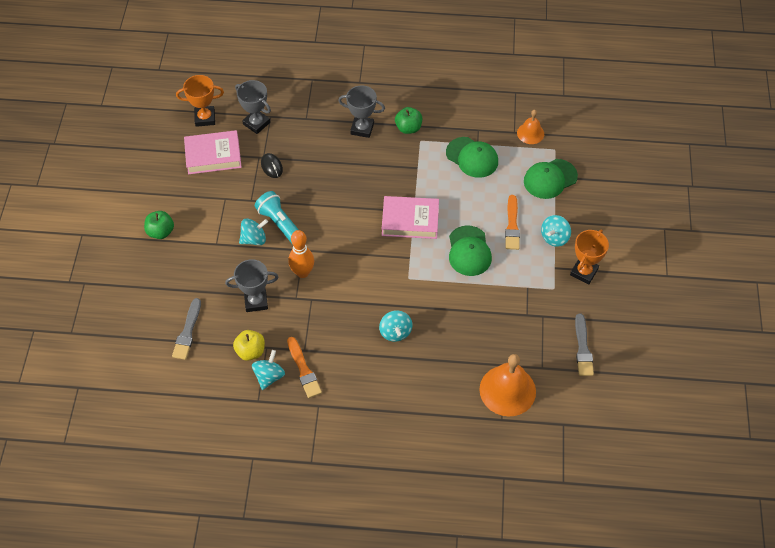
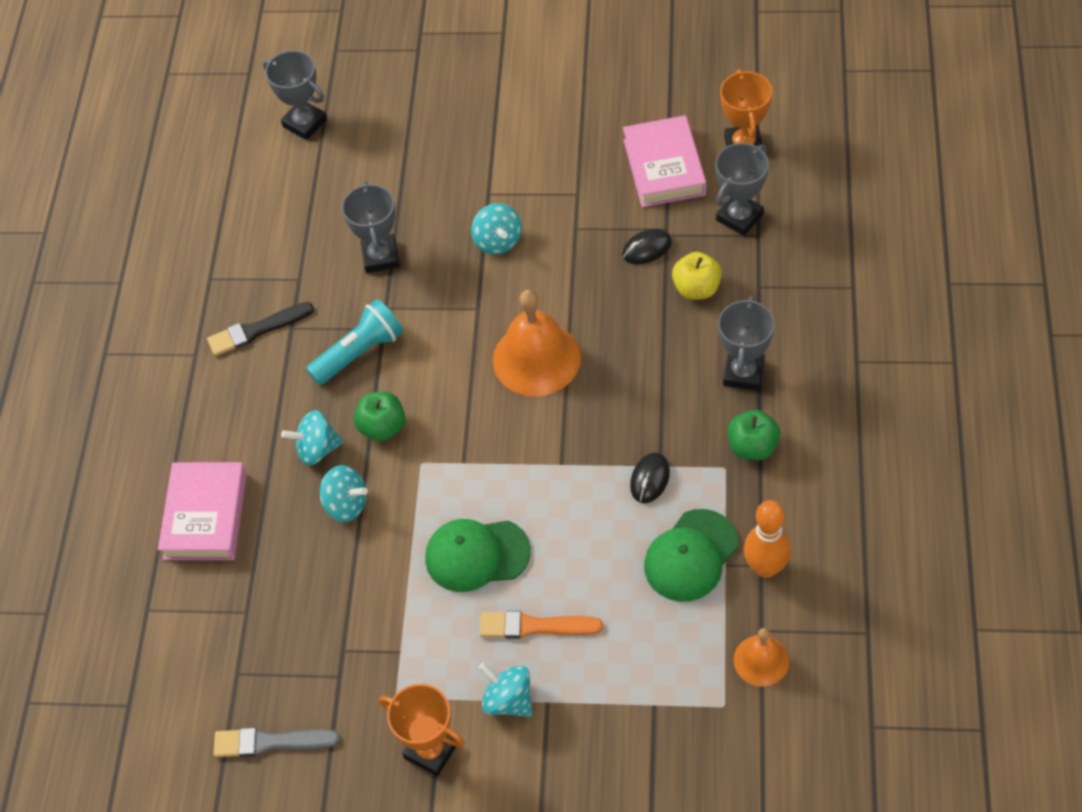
camera: 95 degrees right, 0 degrees up
(134, 349) = (305, 123): none -> grey trophy
(161, 232) = (509, 122): green apple -> green apple (382, 427)
(187, 332) = (330, 180): grey brush -> none
(250, 351) = (293, 260): yellow apple -> yellow apple (696, 288)
(269, 376) = (249, 288): turquoise spinning top -> turquoise spinning top (346, 504)
(280, 224) = (529, 272): turquoise flashlight -> turquoise flashlight (359, 353)
(302, 272) = (433, 312): orange bowling pin -> orange bowling pin (765, 568)
(304, 370) = (257, 330): orange brush -> black brush
(410, 221) = (540, 459): pink book -> pink book (205, 516)
(425, 172) = (650, 479): none -> black mouse
(507, 390) = (198, 618): orange bell -> orange bell (536, 358)
(550, 179) = (648, 695): green cap -> none

